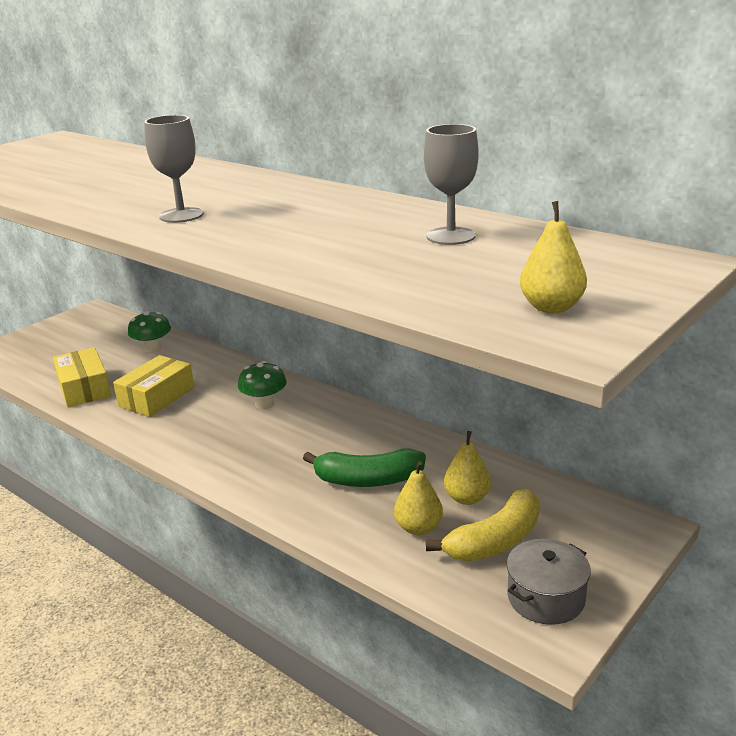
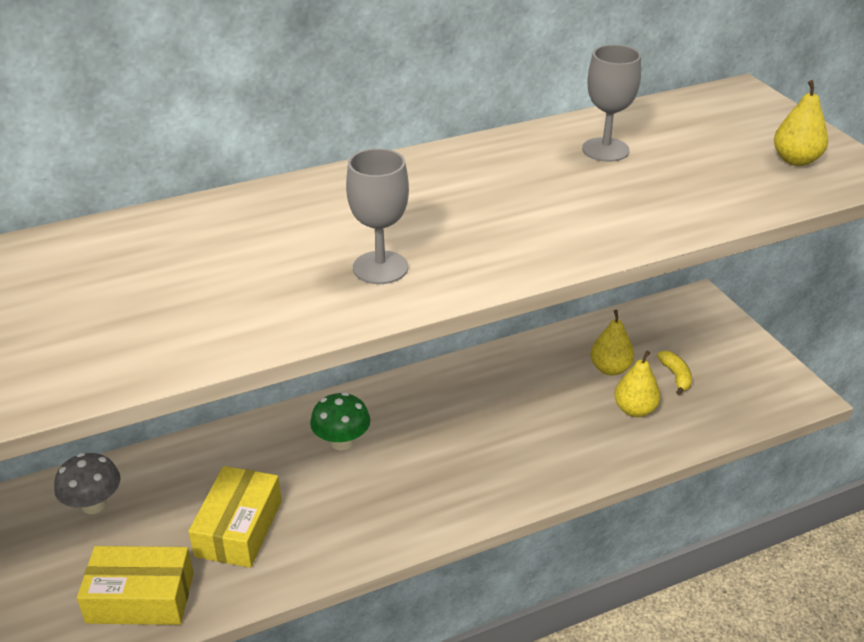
camera: 65 degrees left, 10 degrees up
(152, 349) = (93, 504): green mushroom -> grey mushroom
(157, 397) = (238, 528): yellow box -> yellow box turned 45 degrees clockwise
(367, 480) = (544, 415): green banana -> none
(495, 541) = (676, 376): yellow banana -> yellow banana, size x0.52
(546, 598) = (754, 379): grey pot -> none

